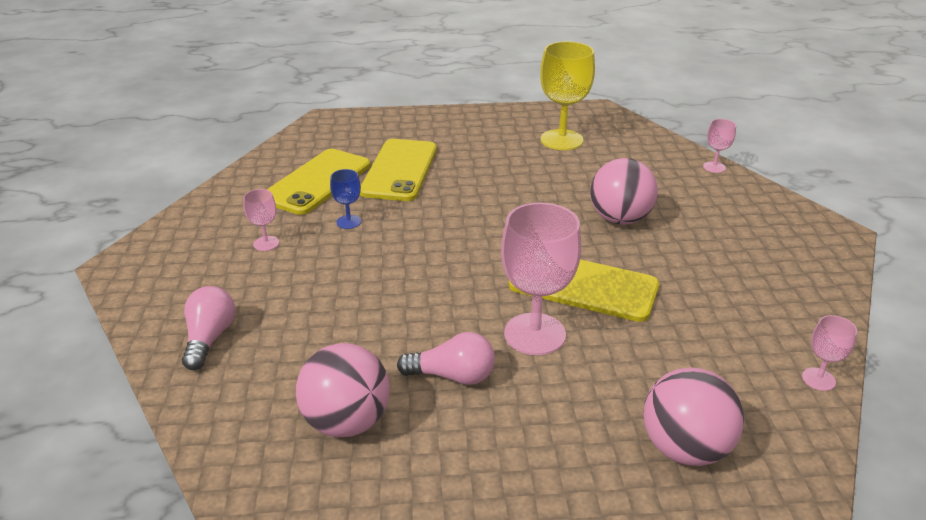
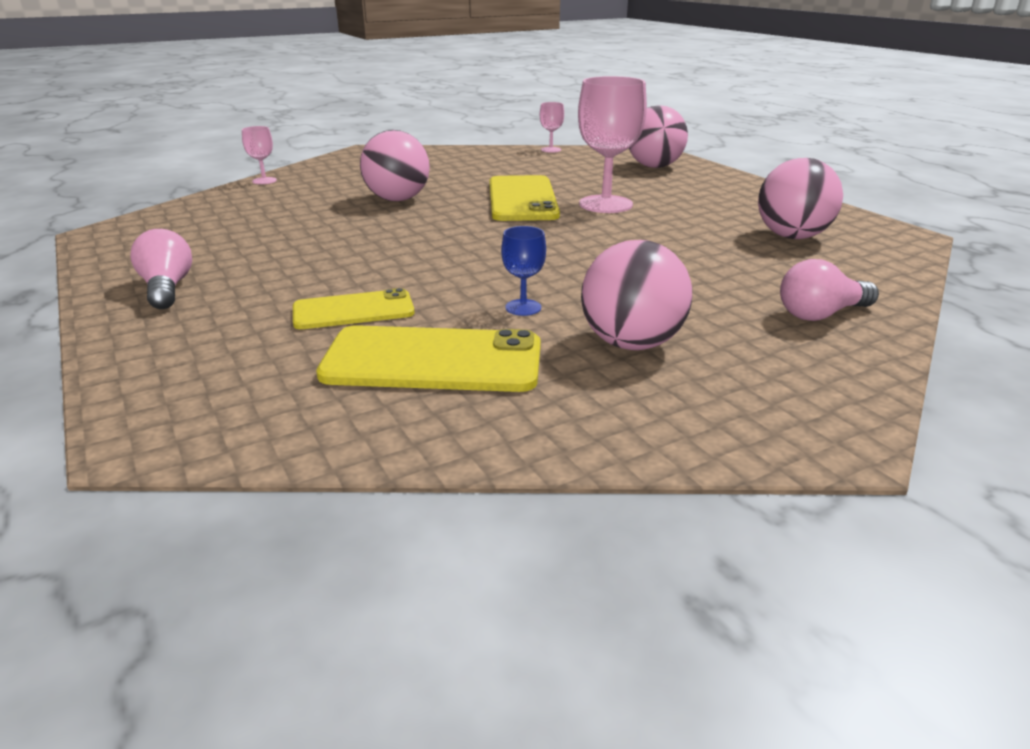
camera: 115 degrees left, 5 degrees down
(266, 243) = (631, 343): pink goblet -> pink ball
(399, 170) = (353, 310): yellow phone -> yellow phone, size x0.63
(452, 376) = (691, 218): pink light bulb -> pink light bulb (167, 288)
(561, 140) = (212, 239): yellow goblet -> none

